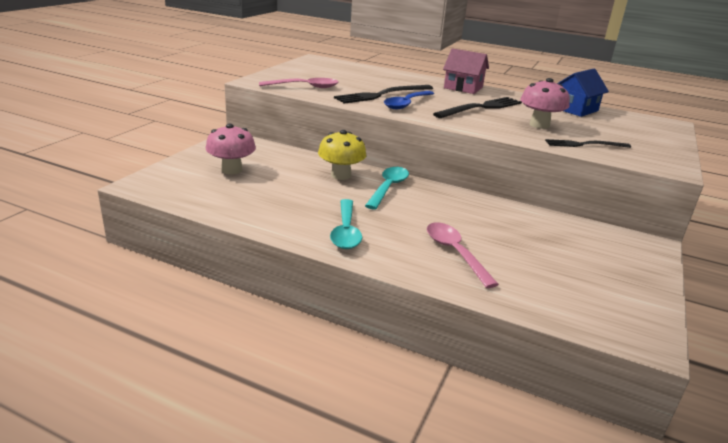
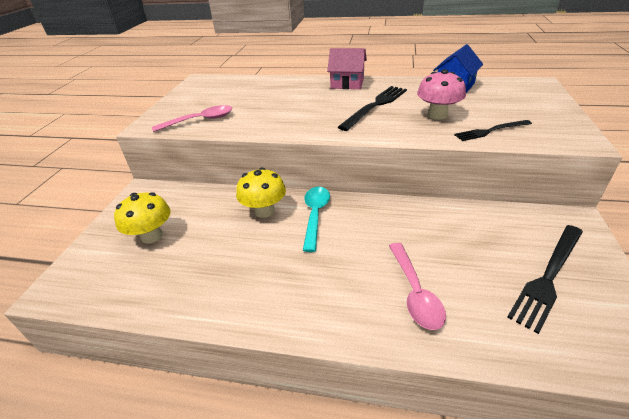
camera: 10 degrees left, 10 degrees up
(232, 170) = (152, 236): pink mushroom -> yellow mushroom
(346, 231) = (296, 295): turquoise spoon -> none
(382, 95) = (278, 112): black fork -> black fork (548, 276)
(406, 104) = (306, 119): blue spoon -> none
(455, 253) = (415, 292): pink spoon -> pink spoon turned 150 degrees counterclockwise

